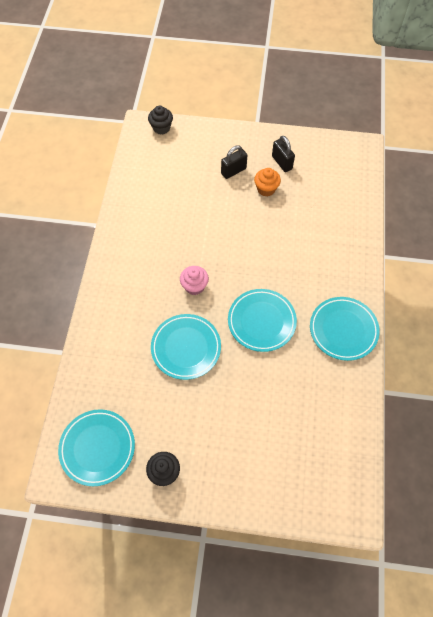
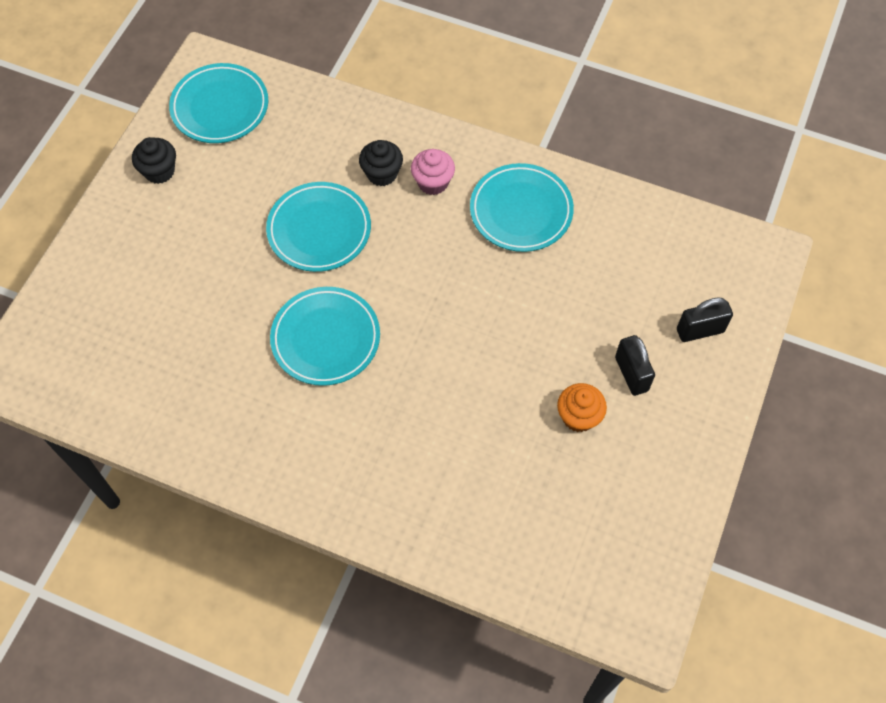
camera: 105 degrees right, 0 degrees up
(161, 128) = (755, 281): black cupcake -> black cupcake (382, 174)
(194, 286) = (416, 262): pink cupcake -> pink cupcake (433, 182)
(282, 162) = (634, 461): black padlock -> black padlock (700, 330)
(343, 330) = (270, 452): turquoise plate -> turquoise plate (521, 211)

